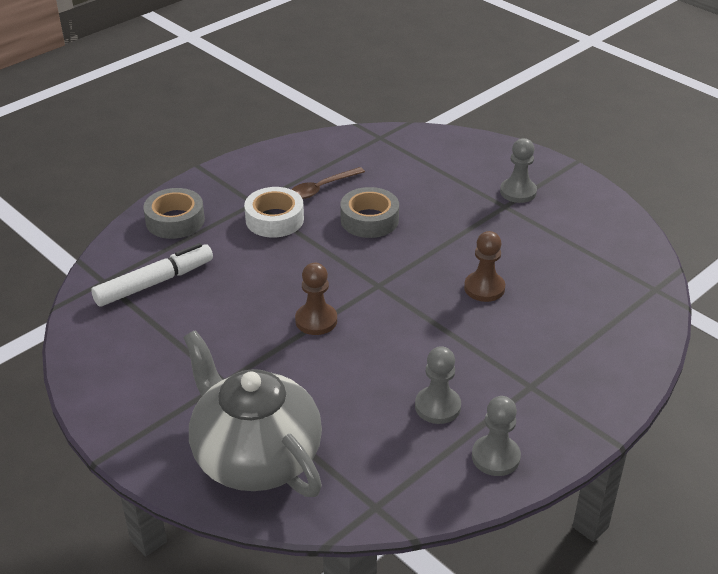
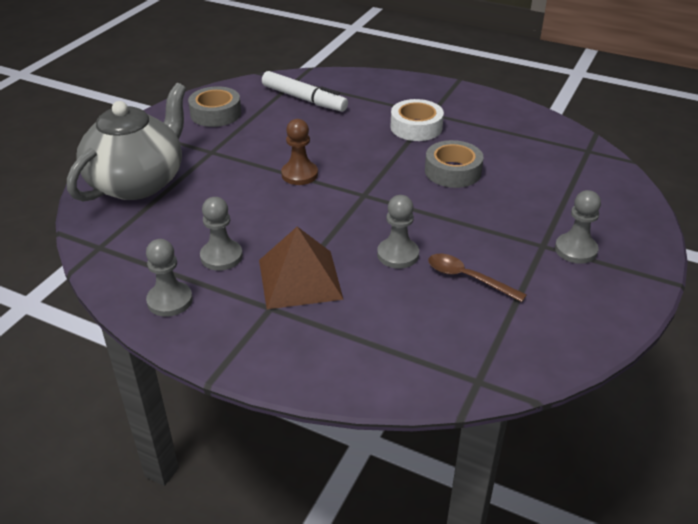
camera: 70 degrees right, 0 degrees up
(175, 220) = (381, 88): grey tape -> grey tape (216, 114)
(322, 188) = (479, 139): brown spoon -> brown spoon (468, 278)
(484, 288) = (398, 255): brown pawn -> grey pawn
(496, 358) = (300, 279): none -> brown pyramid

